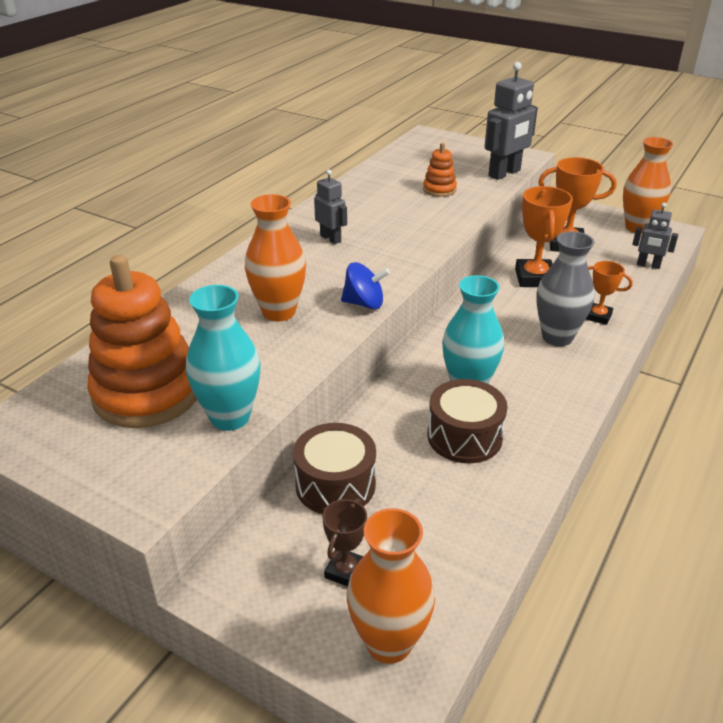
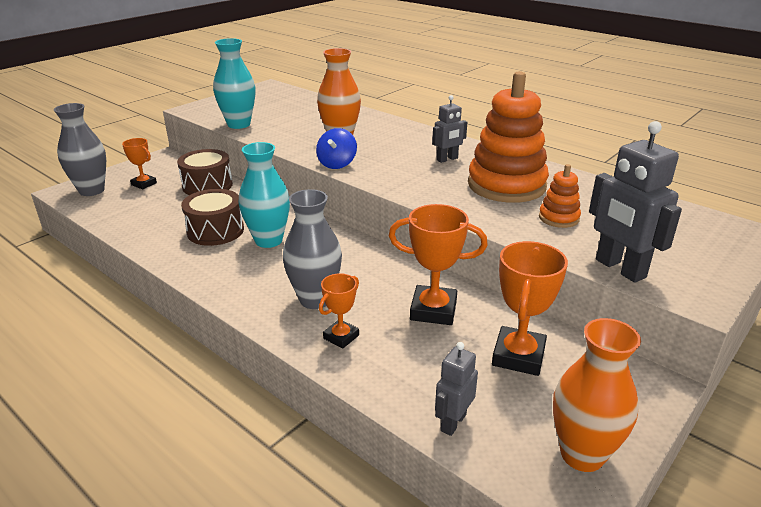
camera: 100 degrees right, 5 degrees down
(147, 393) = (275, 108): orange stacking toy -> orange stacking toy (506, 185)
(345, 571) = (144, 184): brown trophy -> orange trophy
(389, 642) = (92, 190): orange vase -> grey vase

